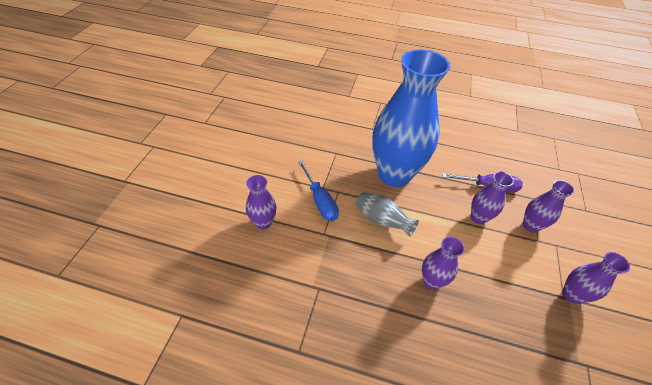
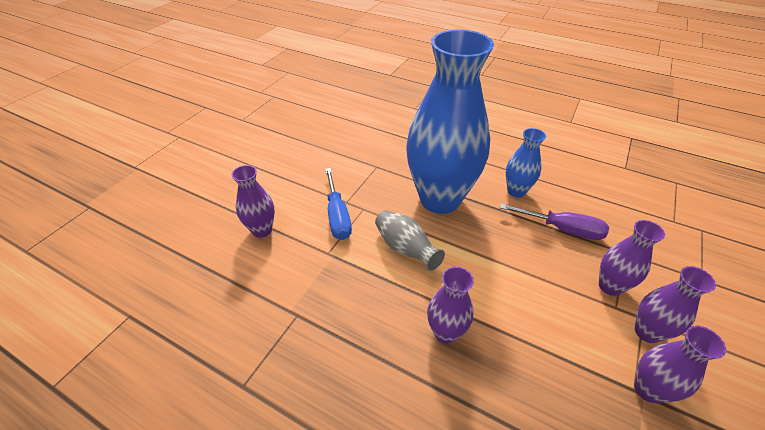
camera: 15 degrees right, 5 degrees down
(447, 160) = (516, 191): none -> blue vase
(478, 218) = (536, 265): purple vase -> purple vase (647, 332)

